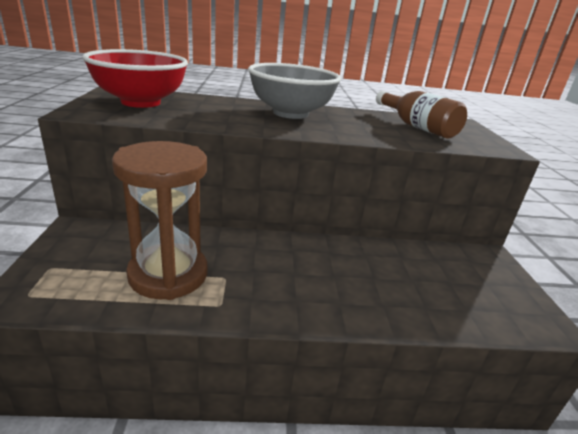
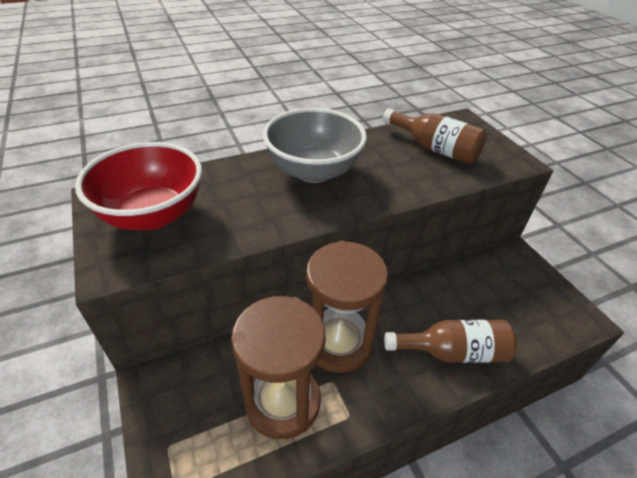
camera: 20 degrees left, 15 degrees up
(252, 256) = (338, 343): none -> brown hourglass
(365, 298) = (452, 351): none -> brown bottle

